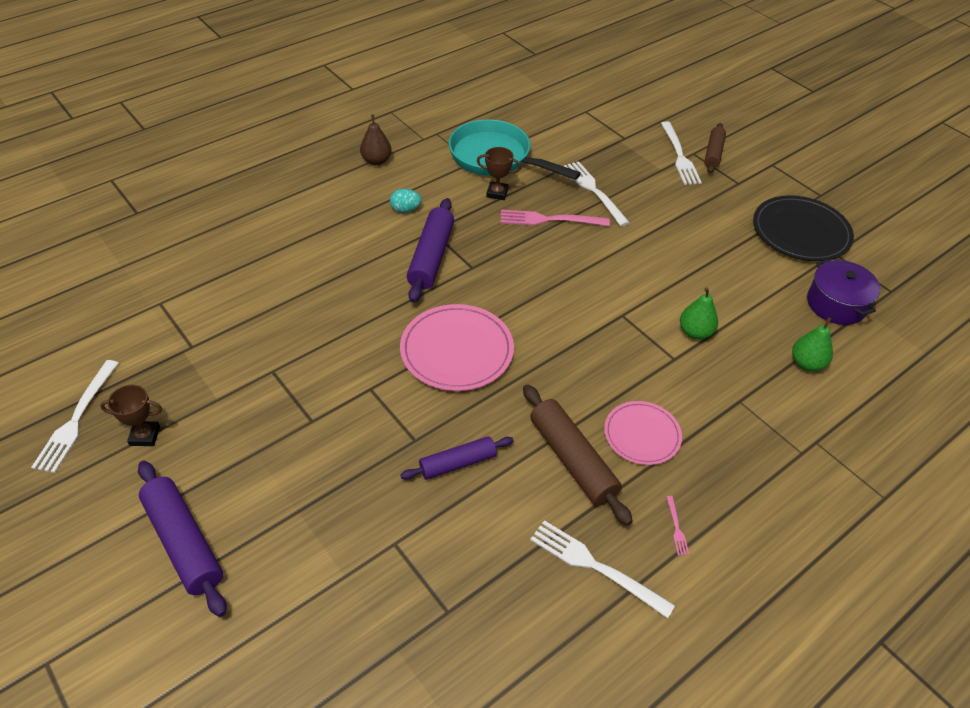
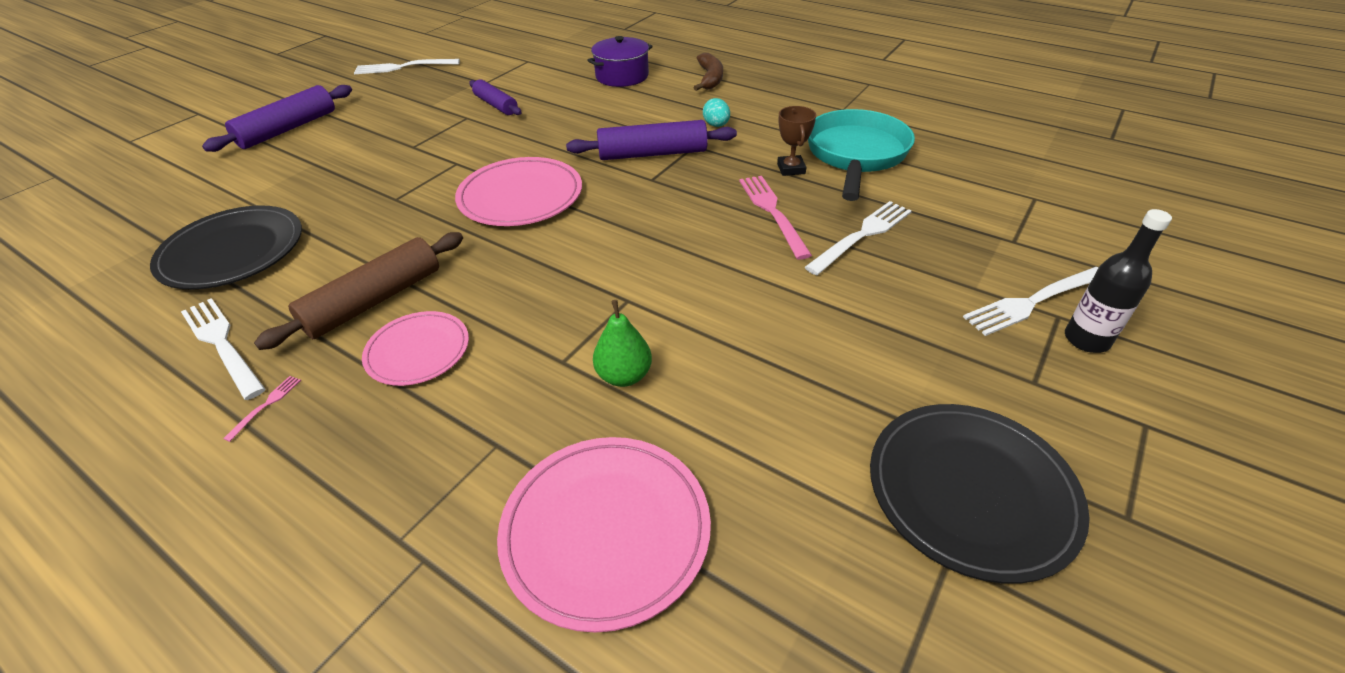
camera: 75 degrees right, 5 degrees down
(145, 436) = (389, 91): brown trophy -> none
(313, 188) = (710, 78): none -> brown banana
(376, 161) = (779, 95): brown pear -> none
(450, 574) = (232, 251): none -> black plate
(457, 463) = (367, 228): purple rolling pin -> purple rolling pin (496, 105)
(595, 566) = (222, 344): white fork -> white fork turned 60 degrees counterclockwise
(676, 528) = (266, 405): pink fork -> pink fork turned 135 degrees clockwise
(713, 153) = (1086, 339): brown rolling pin -> black bottle
(806, 363) = (606, 530): green pear -> pink plate
(836, 304) = (790, 570): purple pot -> purple pot (622, 76)

